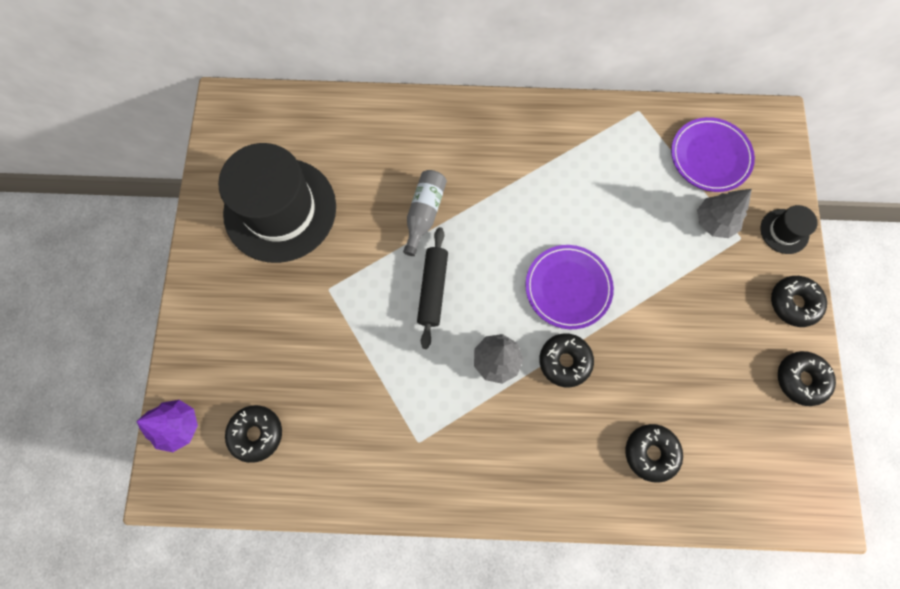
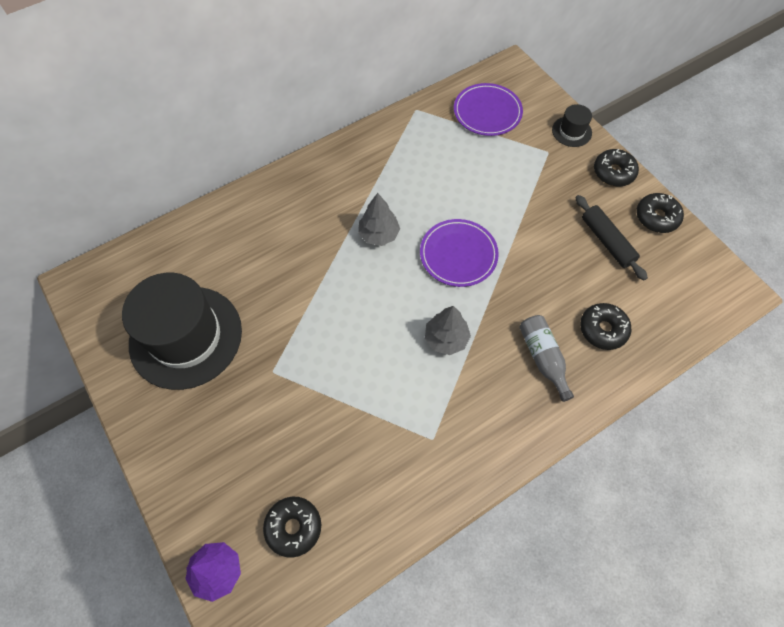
camera: 35 degrees left, 10 degrees down
(424, 214) = (310, 268): grey bottle -> grey bottle (543, 358)
(433, 289) = (358, 319): black rolling pin -> black rolling pin (607, 241)
(564, 361) = (495, 307): black donut -> none
(714, 222) = (523, 151): grey tree -> grey tree (379, 234)

